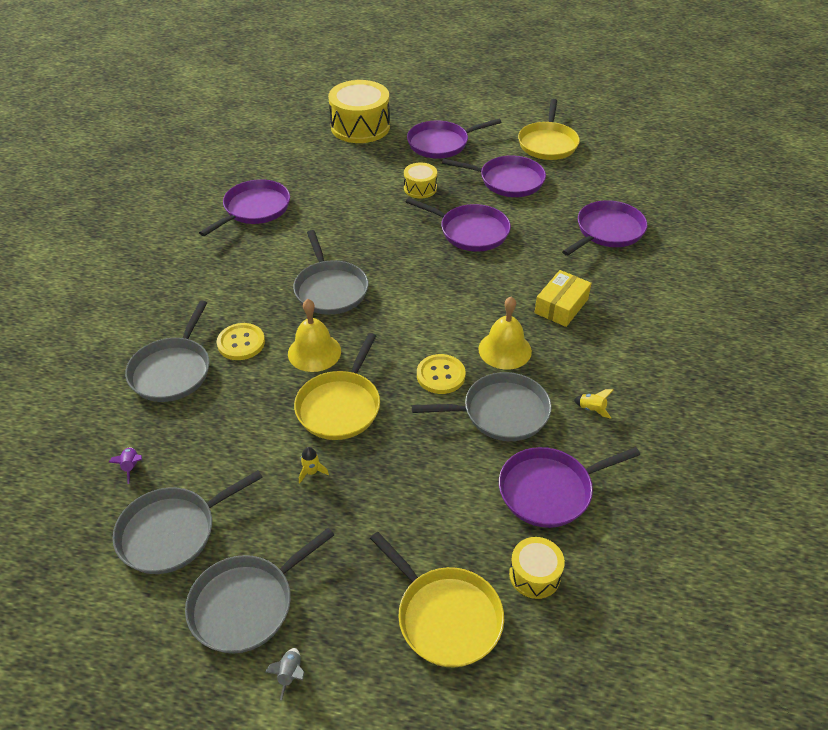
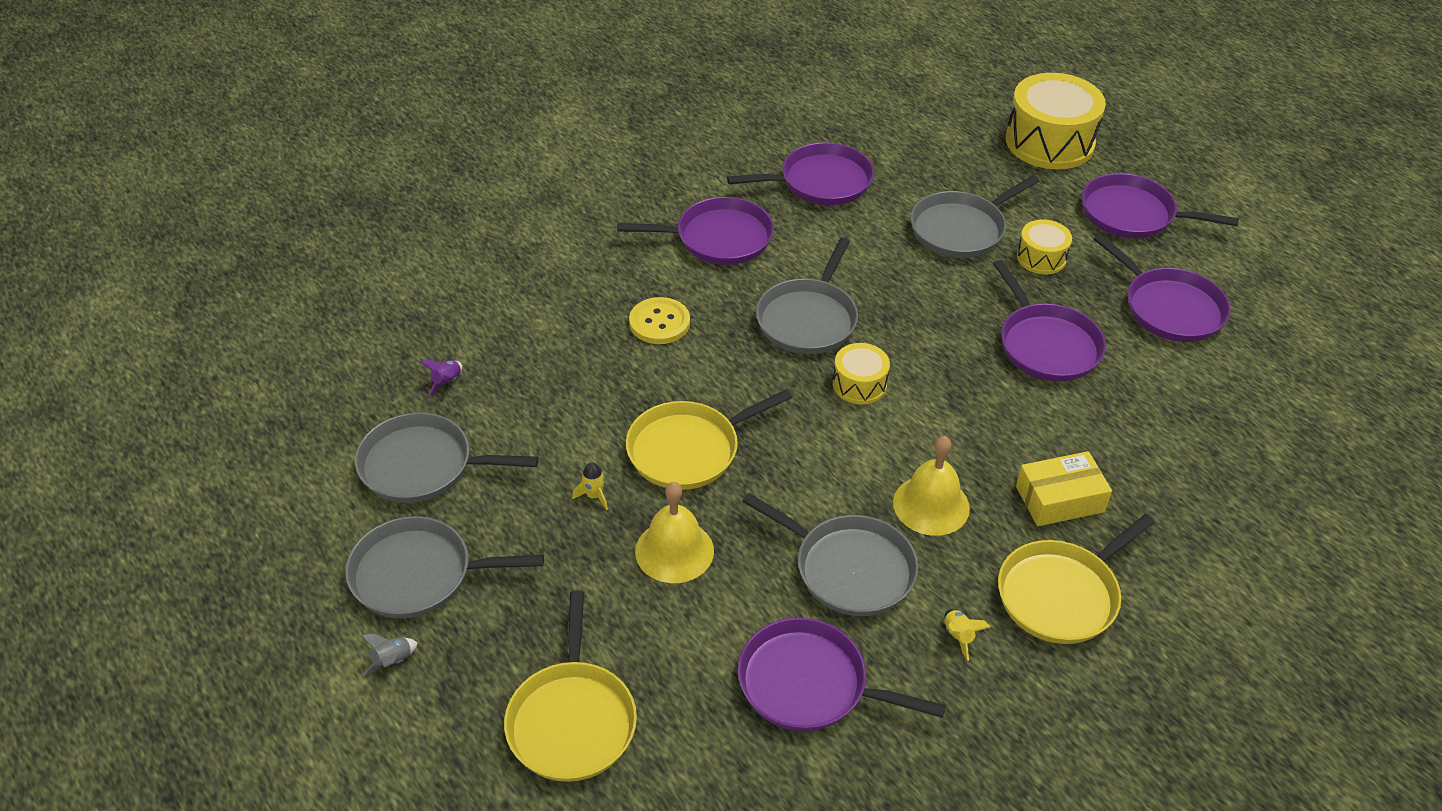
camera: 40 degrees right, 0 degrees up
(172, 370) = (569, 311): grey pan -> grey pan (961, 229)
(314, 352) = (721, 377): yellow bell -> yellow bell (674, 551)
(440, 375) = (827, 486): yellow button -> none
(534, 575) = (698, 751): yellow drum -> yellow drum (859, 384)
(548, 143) = (1286, 287): yellow pan -> yellow pan (1061, 594)
(607, 231) = (1234, 446): purple pan -> purple pan (718, 238)

